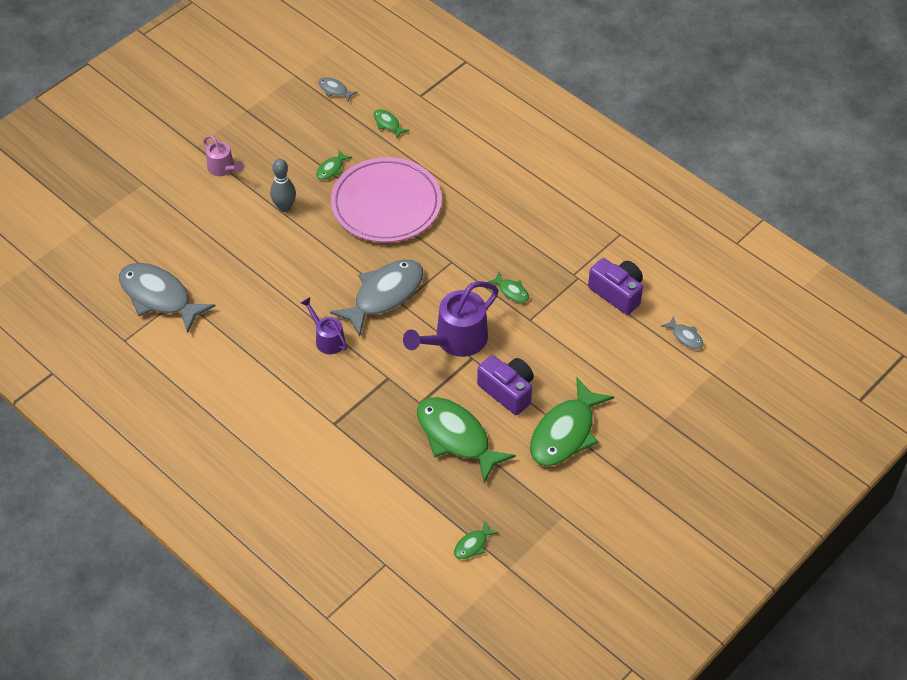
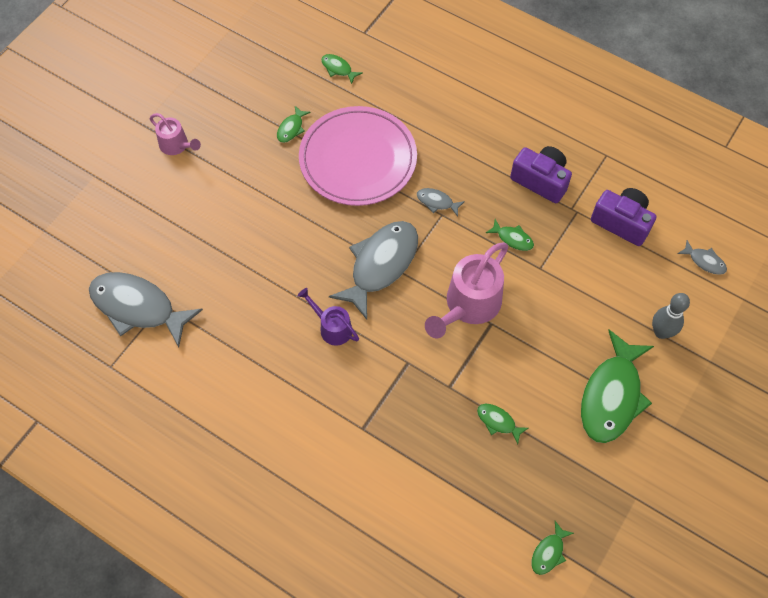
camera: 10 degrees left, 10 degrees up
(284, 207) = (251, 179): grey bowling pin -> grey bowling pin (661, 332)
(334, 90) = (274, 39): grey fish -> grey fish (437, 202)
(455, 340) = (468, 306): purple watering can -> pink watering can
(456, 437) = (498, 422): green fish -> green fish, size x0.44
(507, 391) = (538, 357): purple camera -> purple camera (540, 180)

